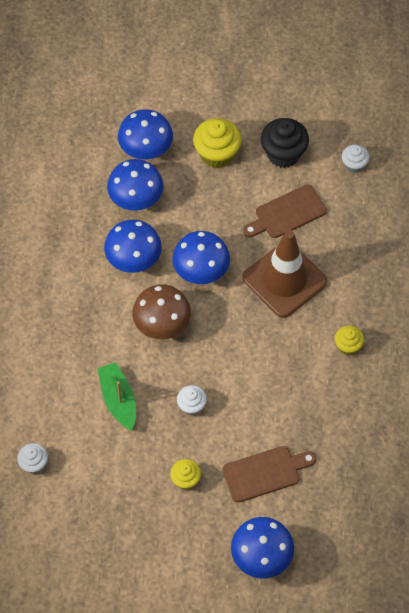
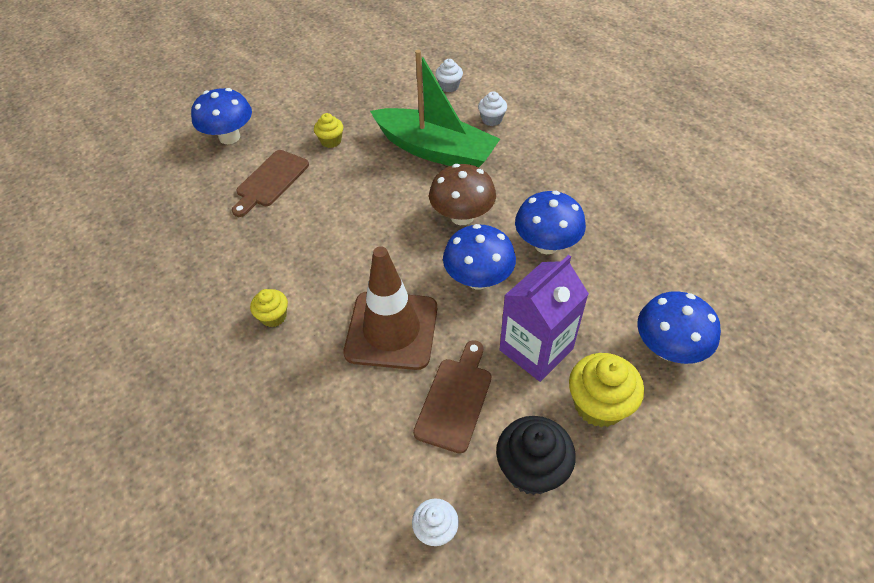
camera: 140 degrees right, 10 degrees down
(118, 400) = (435, 150): green boat -> green boat, size x1.79
(136, 199) = (612, 294): blue mushroom -> none
(191, 405) = (374, 182): white cupcake -> white cupcake (492, 119)
(215, 204) = (536, 349): none -> purple carton

